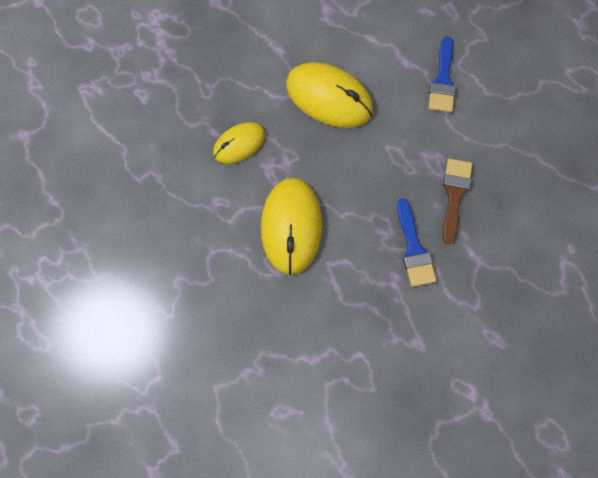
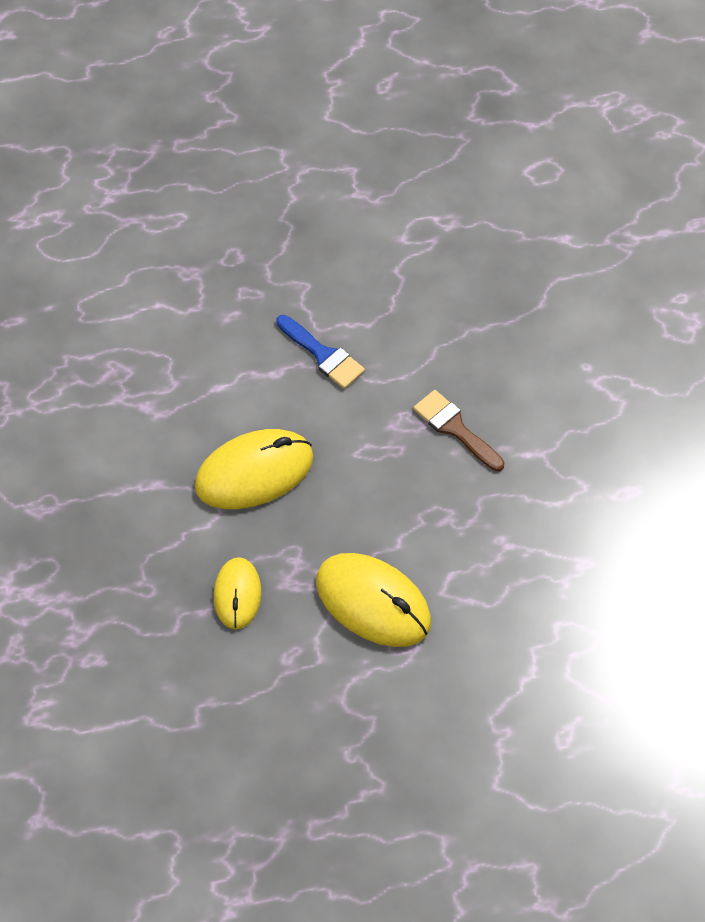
camera: 55 degrees left, 15 degrees down
(414, 249) = (484, 503): blue brush -> none

